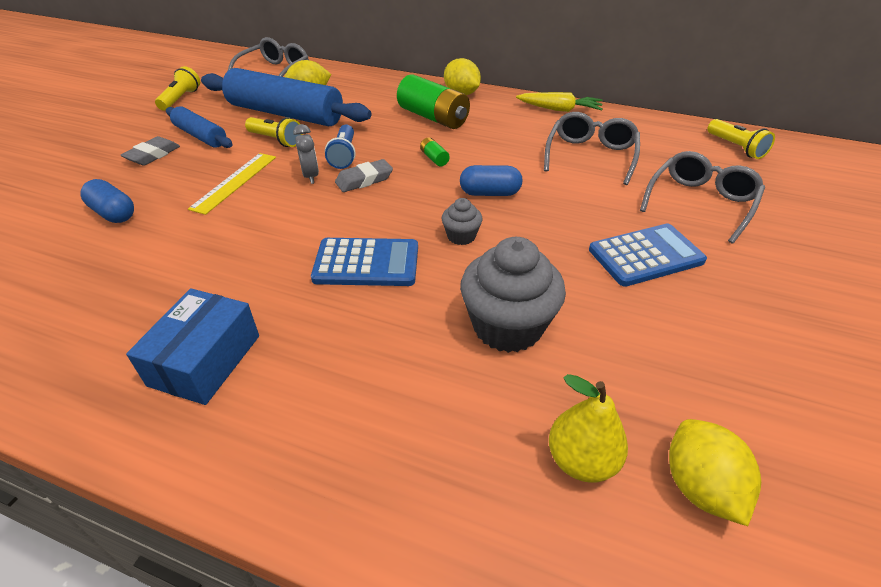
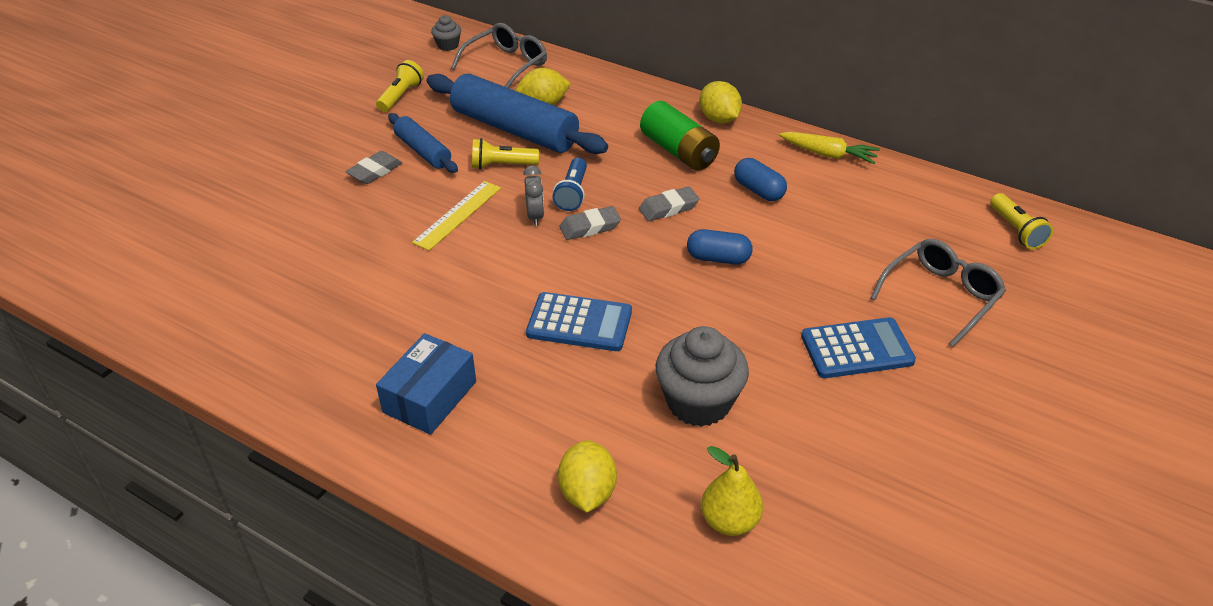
camera: 10 degrees right, 0 degrees up
(113, 213) = (341, 239): blue capsule -> blue capsule (758, 190)
(276, 140) = (502, 165): yellow flashlight -> yellow flashlight turned 135 degrees clockwise
(434, 158) = (668, 208): green battery -> grey eraser
(461, 236) = (677, 305): grey cupcake -> grey cupcake (448, 45)
(590, 155) = (843, 223): grey glasses -> none
(700, 487) = (820, 554): yellow lemon -> yellow lemon (587, 492)

